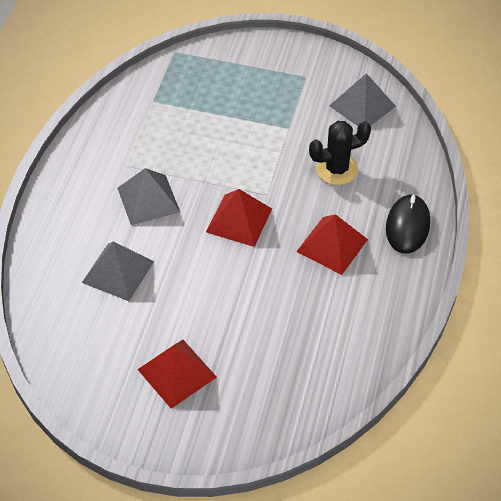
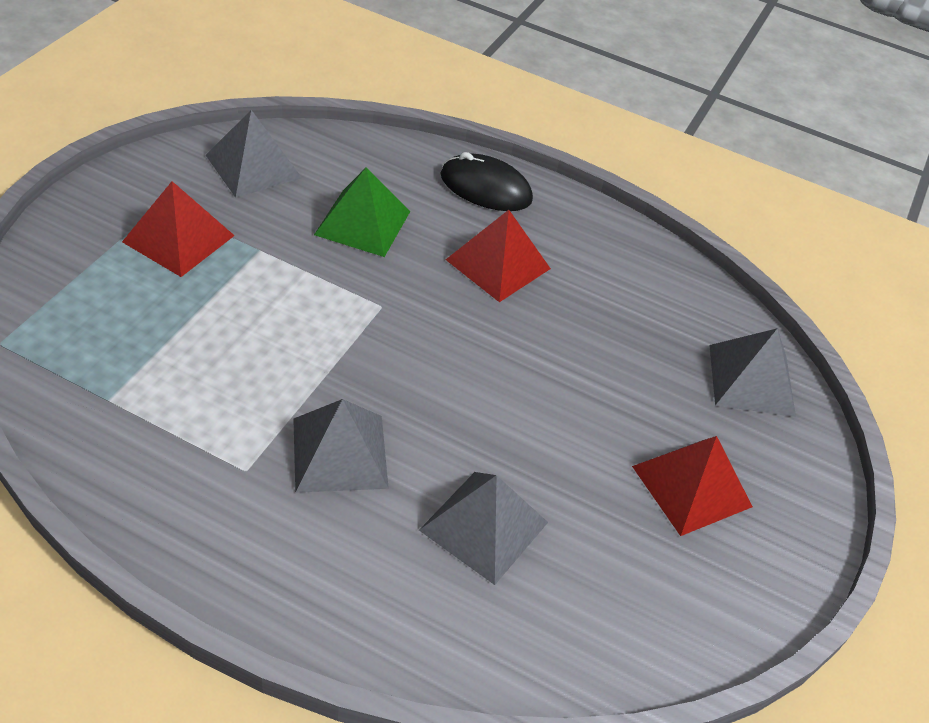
camera: 85 degrees left, 5 degrees down
(239, 220) = (422, 349): red pyramid -> red pyramid (178, 238)
(283, 405) = (751, 380): none -> grey pyramid
(337, 169) = (363, 223): black cactus -> green pyramid

